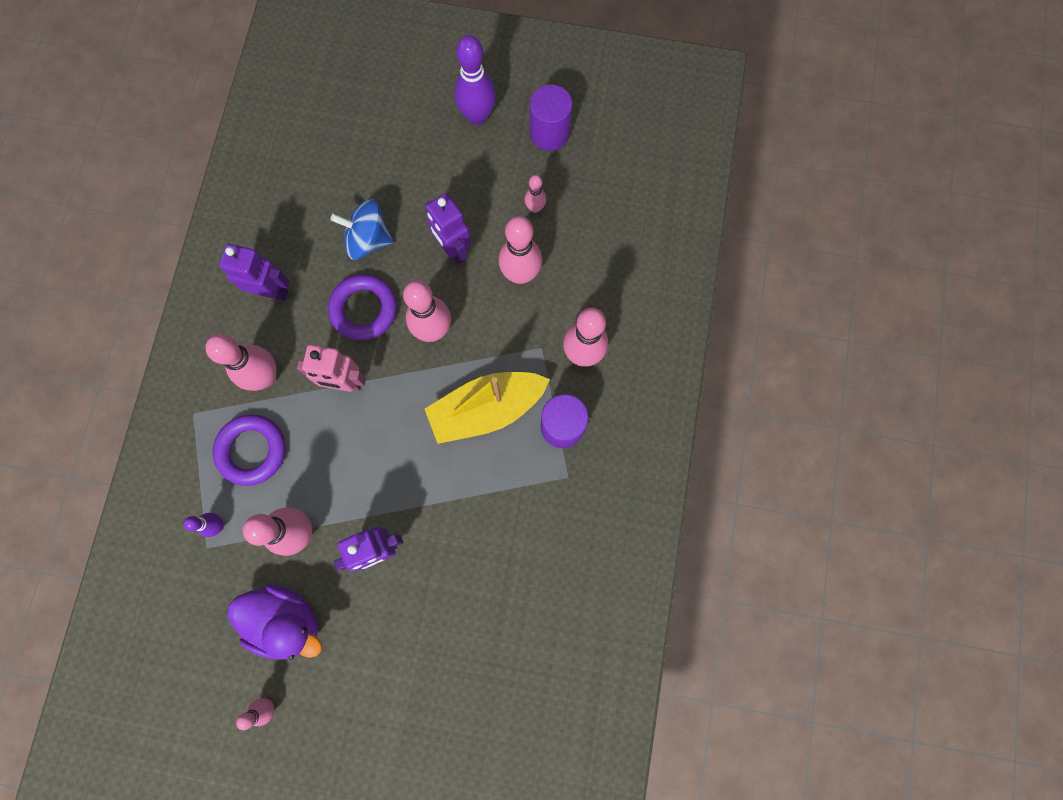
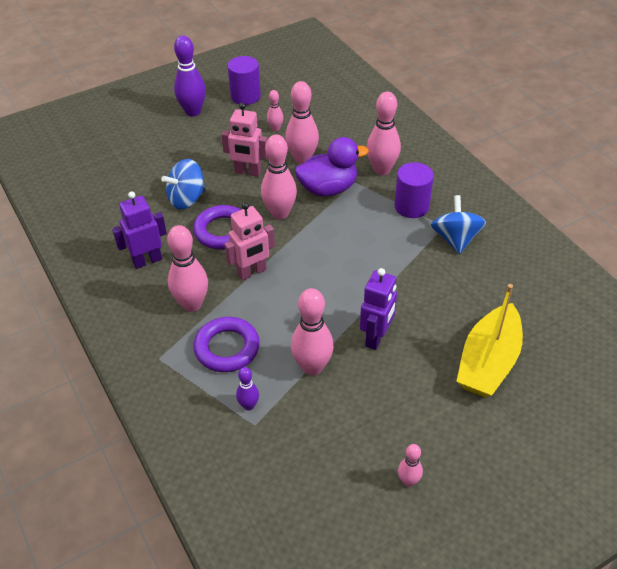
camera: 40 degrees left, 30 degrees down
(287, 620) = (361, 421): purple duck -> purple duck (328, 189)
(453, 249) = (248, 172): purple robot -> pink robot
(486, 409) = (358, 227): yellow boat -> yellow boat (488, 362)
(561, 503) = (455, 239): none -> blue spinning top

